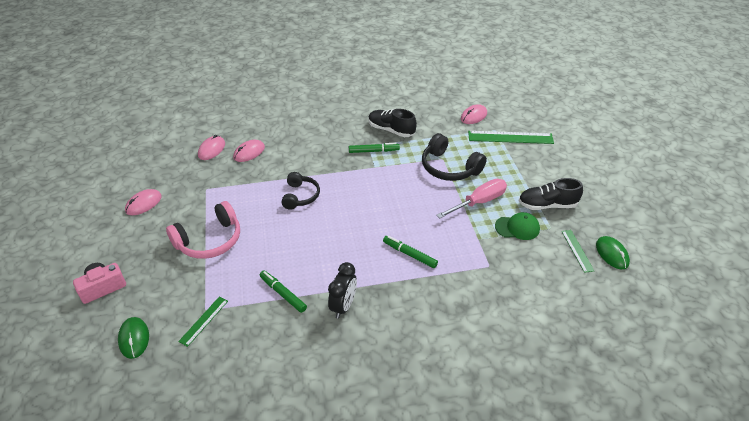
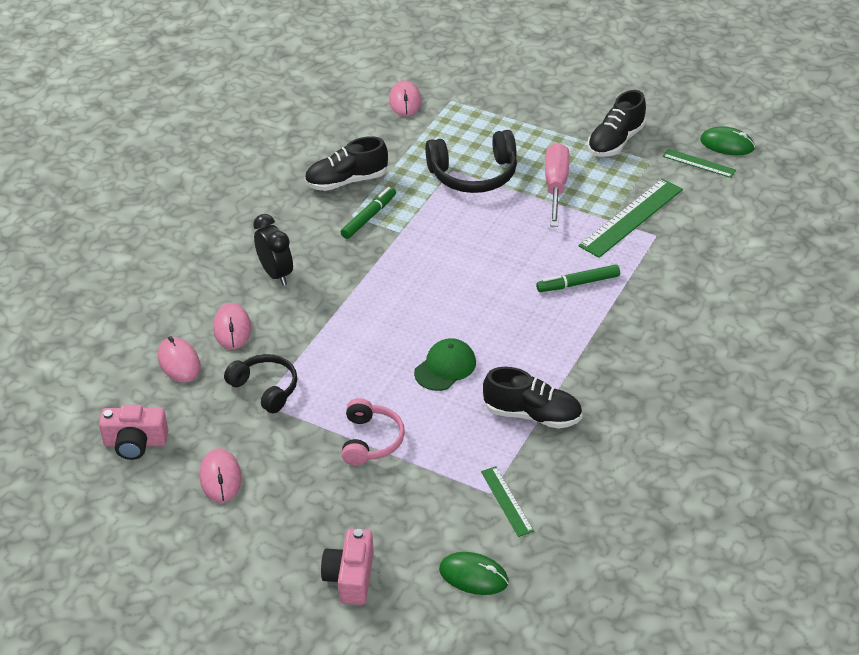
camera: 50 degrees left, 0 degrees up
(147, 166) = (135, 443): none -> pink camera
(209, 240) = (371, 440): pink headphones -> pink headphones, size x0.66
(283, 294) = (532, 415): green marker -> black shoe
(300, 196) = (379, 322): black headphones -> black headphones (265, 388)
(343, 306) = (600, 374): black clock -> black clock (276, 274)
(510, 137) = (478, 98): green ruler -> green ruler (631, 217)
(517, 228) = (624, 183): green cap -> green cap (445, 367)

